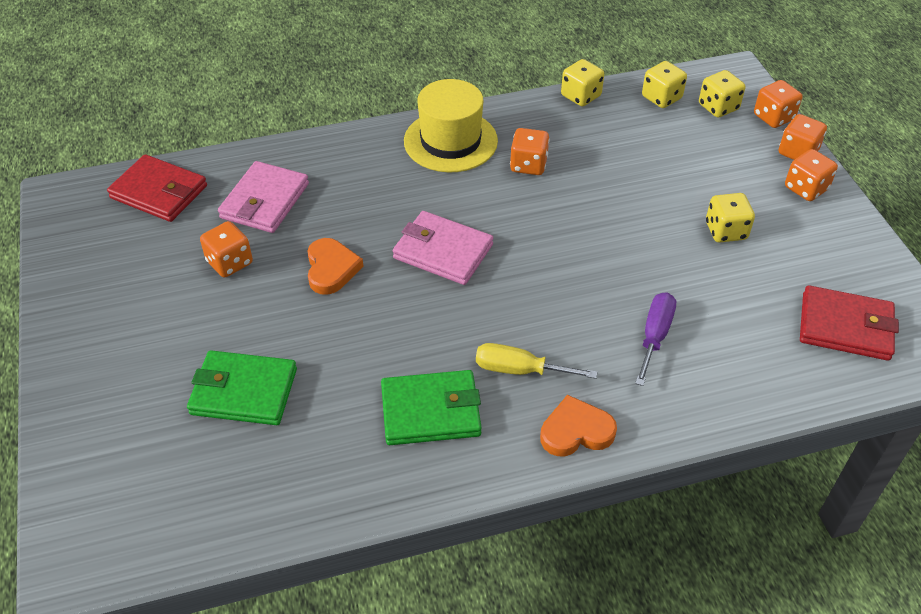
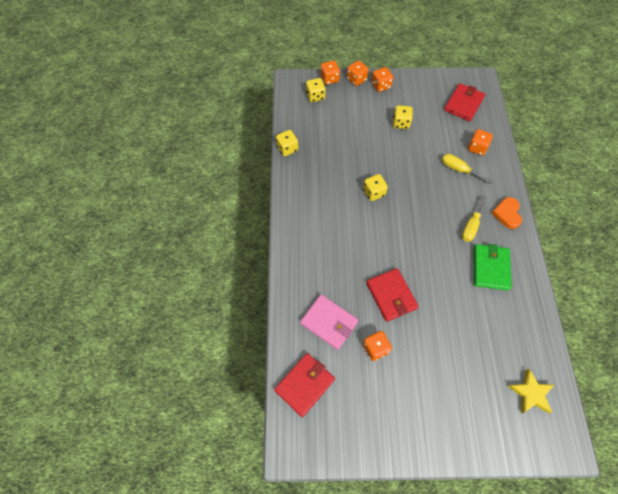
camera: 75 degrees left, 15 degrees up
(173, 497) = (530, 393): none -> yellow star
(244, 391) = (469, 351): green wallet -> none
(331, 269) = (391, 295): orange heart -> red wallet
(443, 251) = (389, 240): pink wallet -> none
(450, 141) = (305, 217): yellow hat -> none
(528, 165) = (335, 186): orange dice -> orange dice (477, 148)
(654, 336) = (458, 169): purple screwdriver -> yellow screwdriver
(661, 98) = (300, 116): yellow dice -> yellow dice (373, 192)

